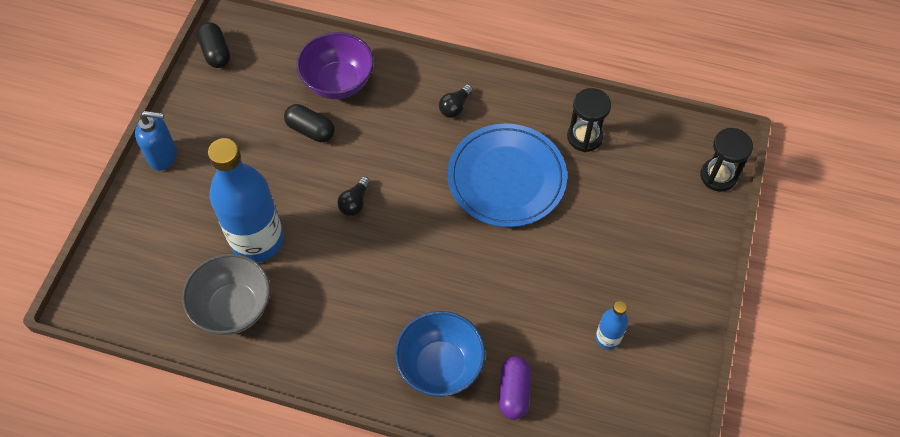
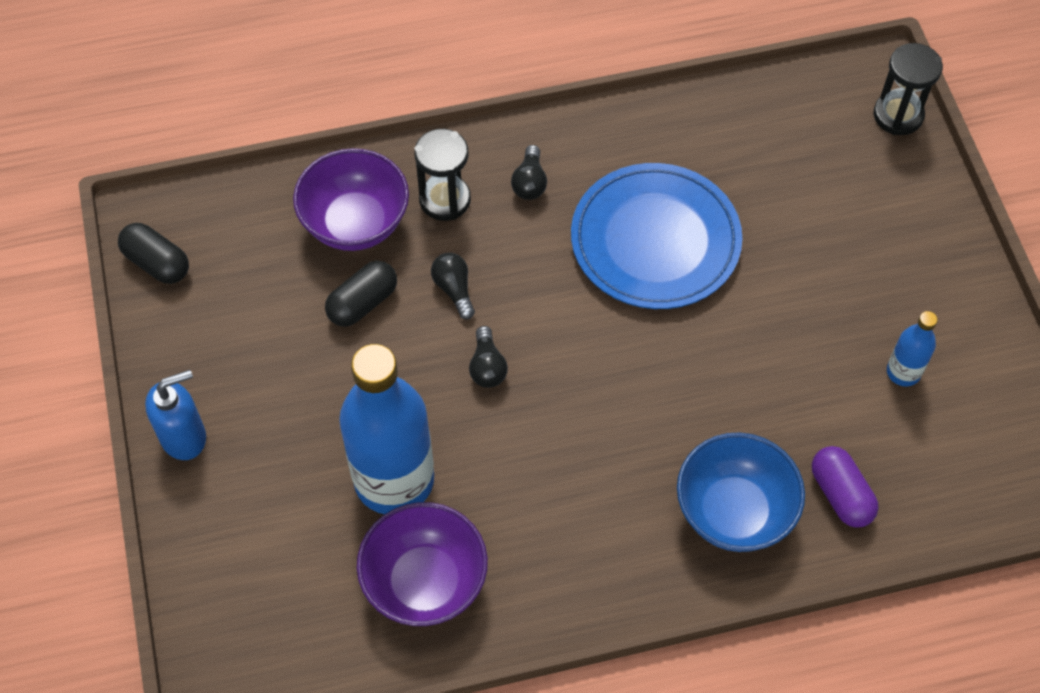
camera: 30 degrees left, 0 degrees up
(233, 308) = (425, 582): grey bowl -> purple bowl
(310, 130) = (363, 303): black capsule -> black capsule turned 45 degrees counterclockwise
(367, 148) = (454, 289): none -> black light bulb
(584, 137) = (713, 143): black hourglass -> black hourglass (445, 199)

